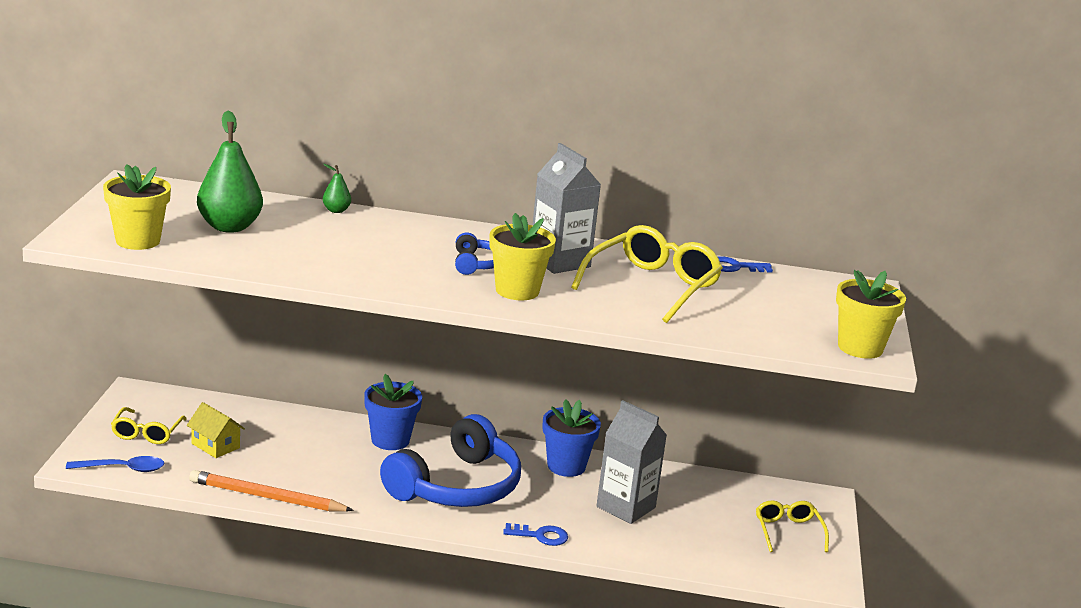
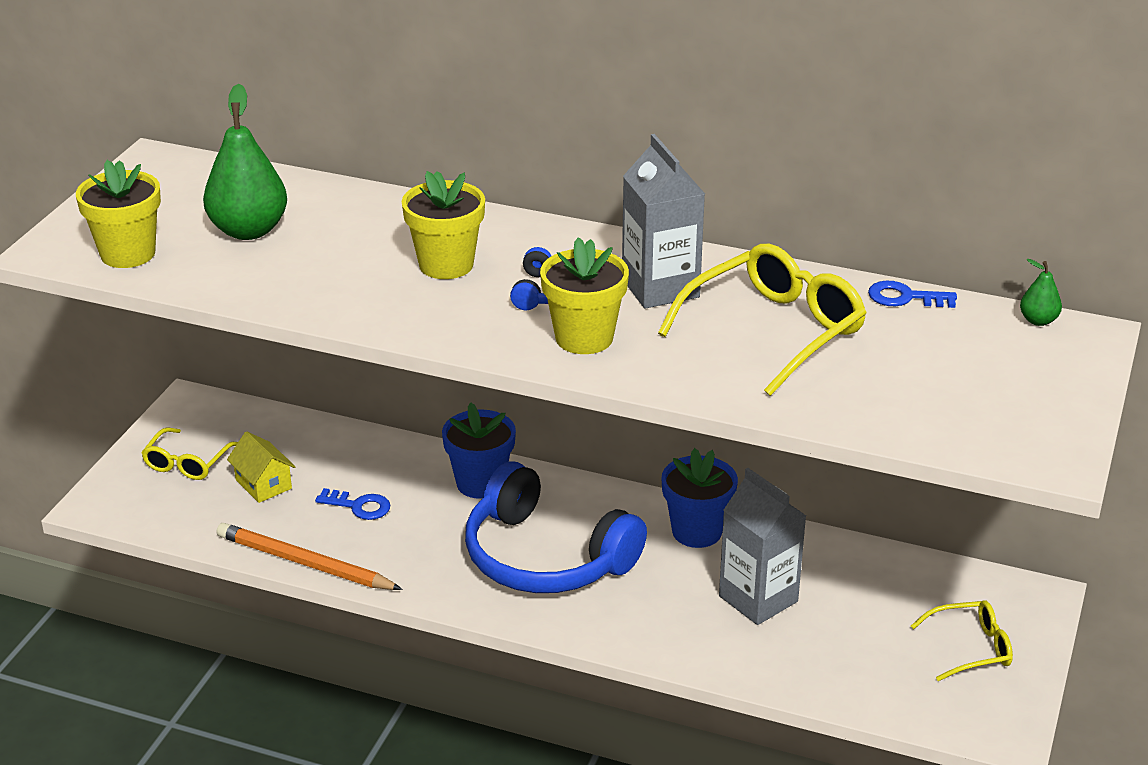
camera: 15 degrees right, 10 degrees up
(122, 469) = (145, 514): blue spoon -> none
(336, 210) = (394, 202): green pear -> green pear (1038, 320)
(457, 487) = (545, 557): blue headphones -> blue headphones turned 75 degrees clockwise
(540, 536) = (632, 638): blue key -> blue key (359, 506)
(788, 532) = (970, 648): yellow glasses -> yellow glasses turned 75 degrees clockwise
(860, 348) = (1035, 444): yellow flower pot -> yellow flower pot (446, 265)

